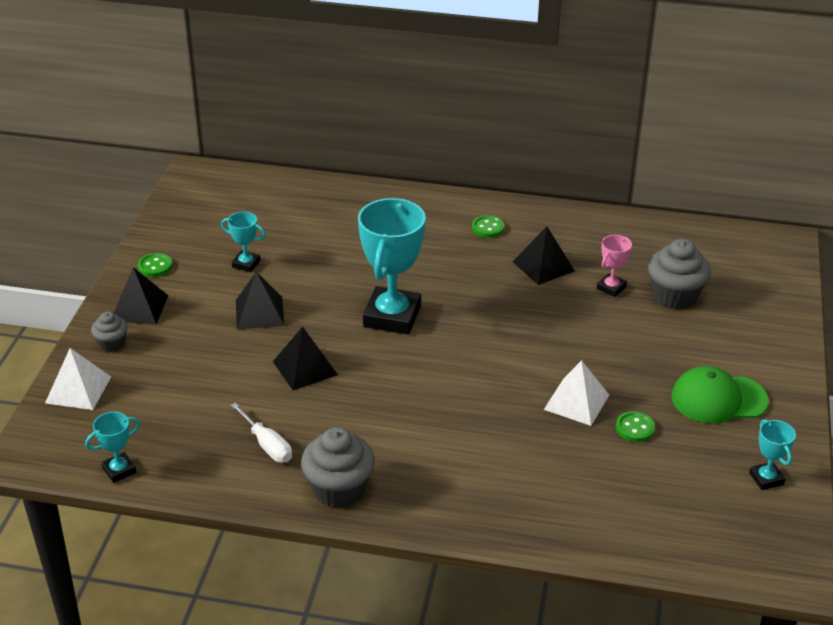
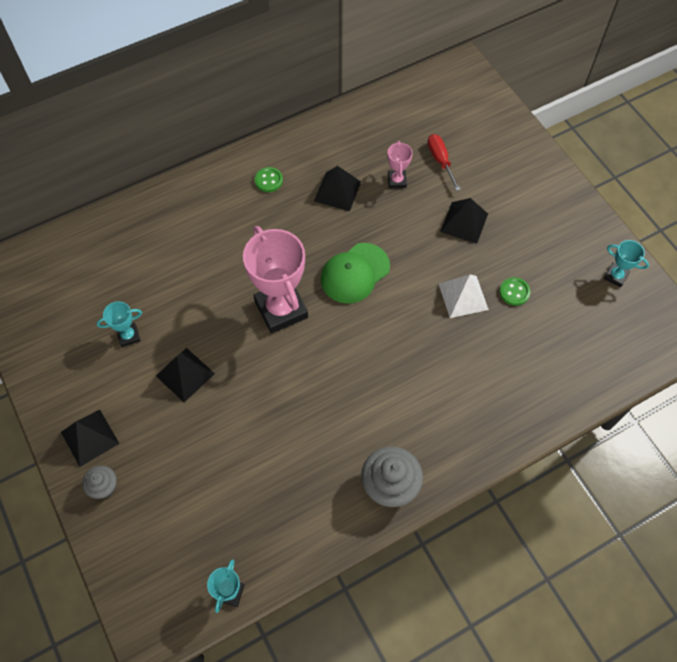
camera: 40 degrees left, 25 degrees up
(78, 389) = (124, 548): white pyramid -> none
(155, 266) = (60, 389): green button -> none
(267, 445) = (308, 487): white screwdriver -> none
(305, 368) = (267, 400): black pyramid -> black pyramid (464, 222)
(392, 316) = (281, 309): turquoise trophy -> pink trophy
(675, 296) = (440, 161): grey cupcake -> red screwdriver
(718, 399) = (538, 231): green cap -> green cap (354, 273)

